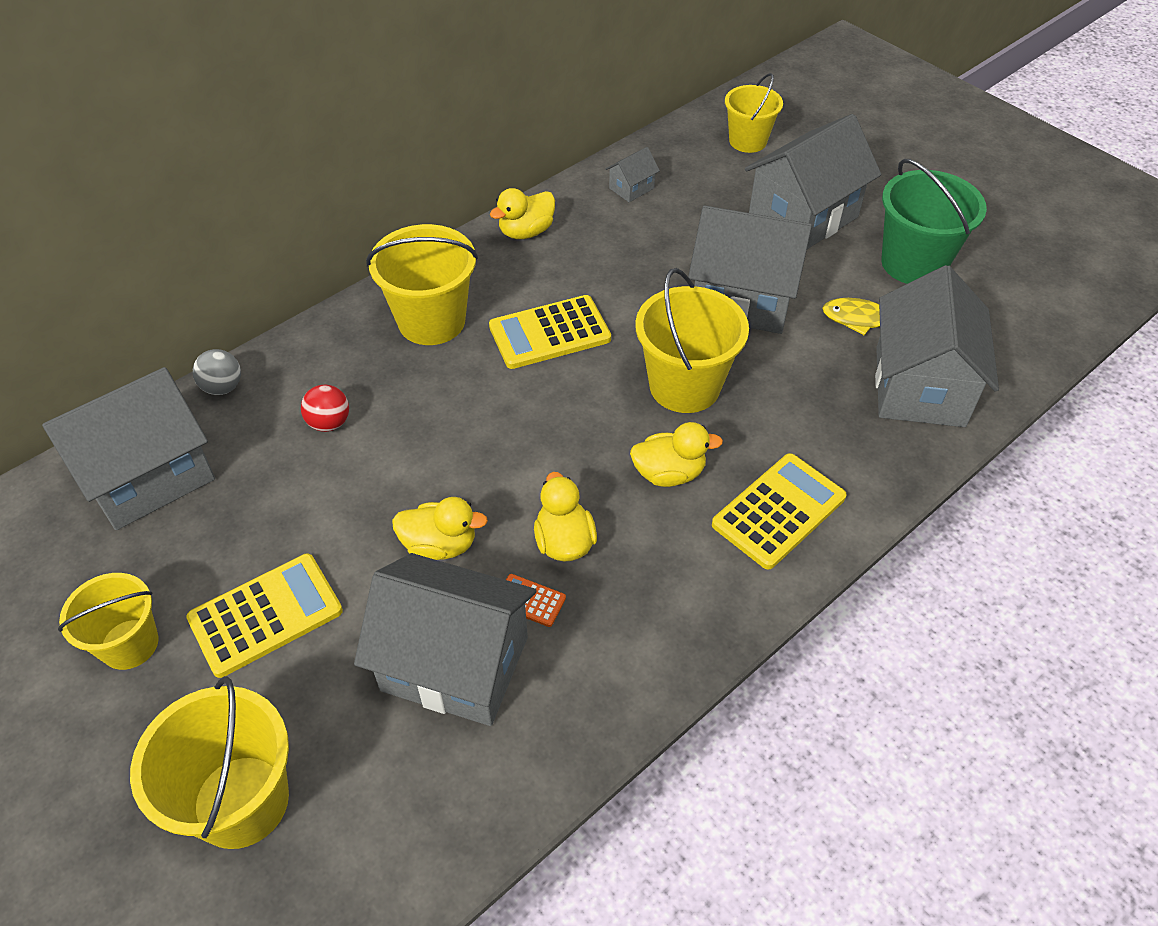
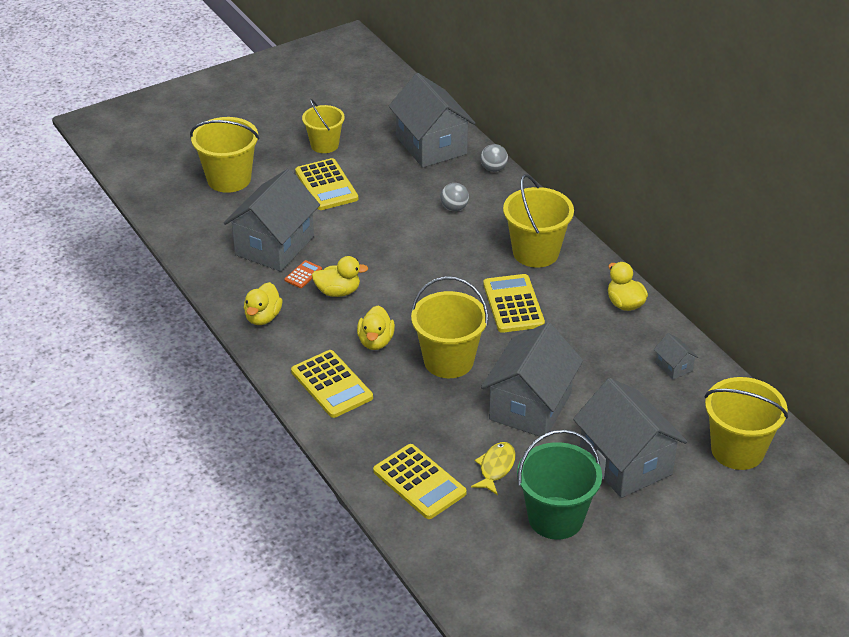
camera: 100 degrees right, 10 degrees down
(329, 423) = (454, 208): red ball -> grey ball
(440, 545) = (351, 245): yellow duck -> yellow duck (263, 317)
(748, 141) = (737, 450): yellow bucket -> yellow bucket, size x1.52
(919, 386) = (419, 482): grey house -> yellow calculator

